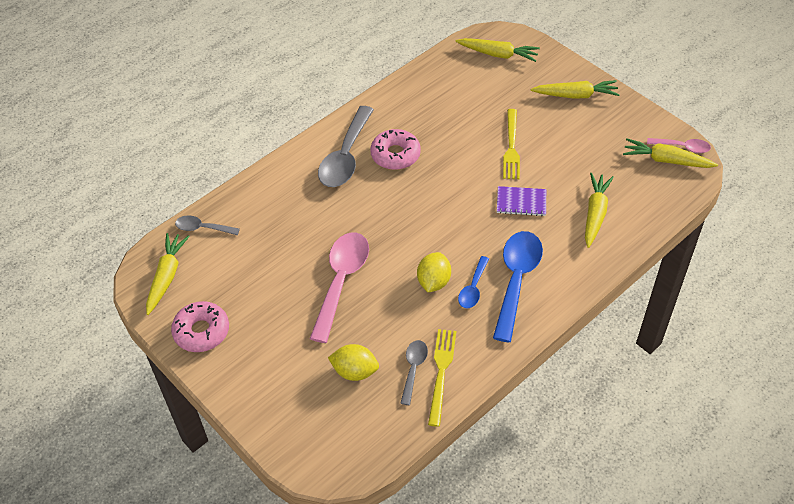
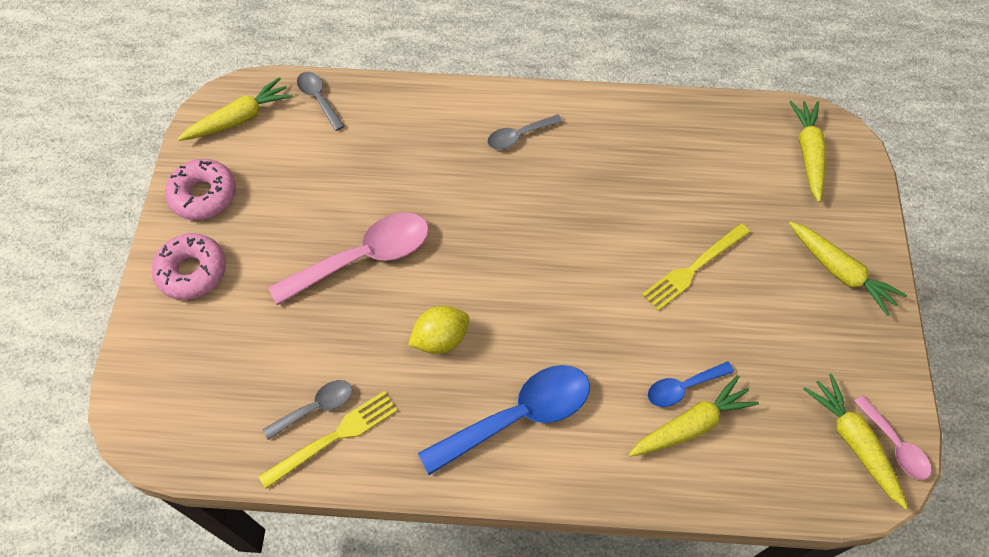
camera: 45 degrees right, 10 degrees up
(345, 157) = (519, 136): grey spoon -> grey spoon, size x0.52
(355, 371) = (267, 357): yellow lemon -> none
(395, 155) = (567, 174): pink donut -> pink donut (192, 271)
(473, 288) = (467, 382): blue spoon -> blue spoon (682, 387)
(498, 54) = (808, 153): yellow carrot -> yellow carrot turned 150 degrees counterclockwise
(521, 202) = (628, 338): purple notebook -> none

